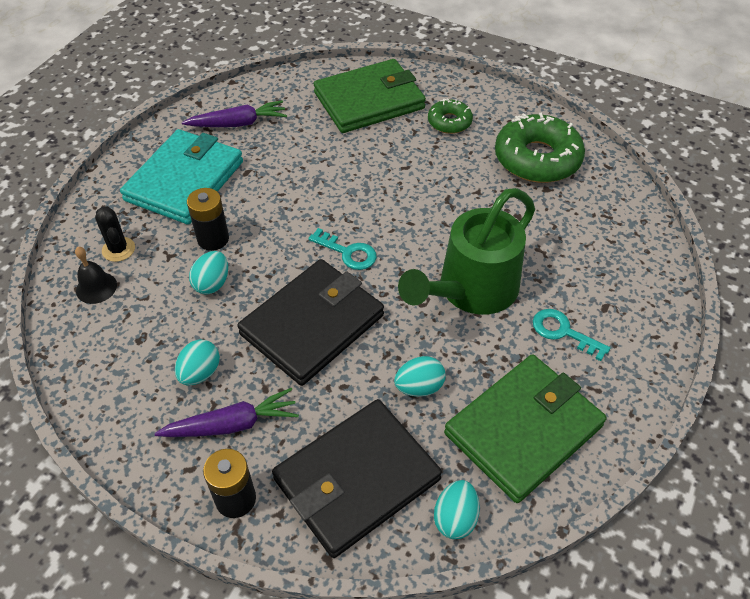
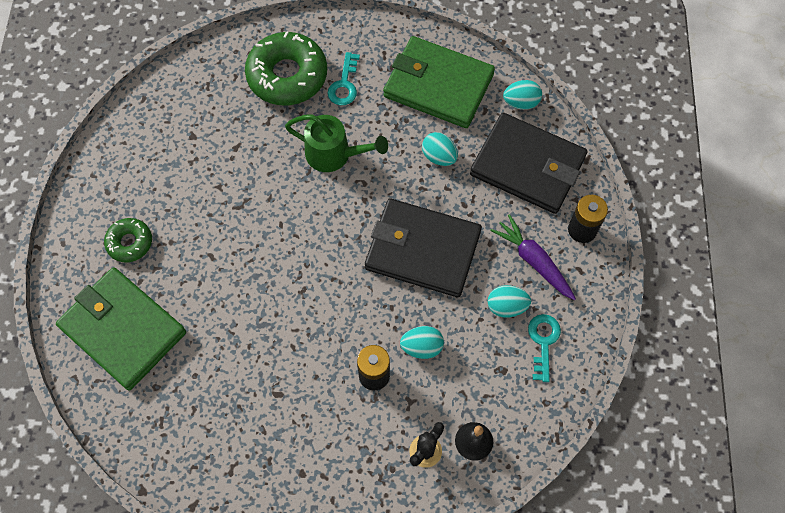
camera: 115 degrees left, 15 degrees up
(185, 181) = (315, 445): turquoise wallet -> none
(238, 123) = (210, 443): purple carrot -> none
(348, 252) = (337, 258): turquoise key -> turquoise key (543, 342)
(470, 291) = (335, 154): green watering can -> green watering can, size x0.67
(537, 159) = (155, 154): green donut -> green donut (287, 76)

